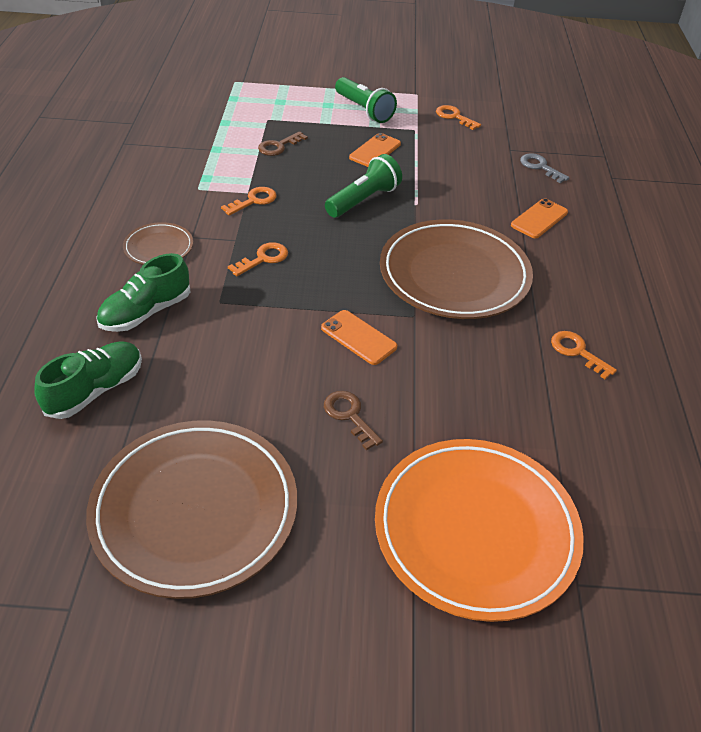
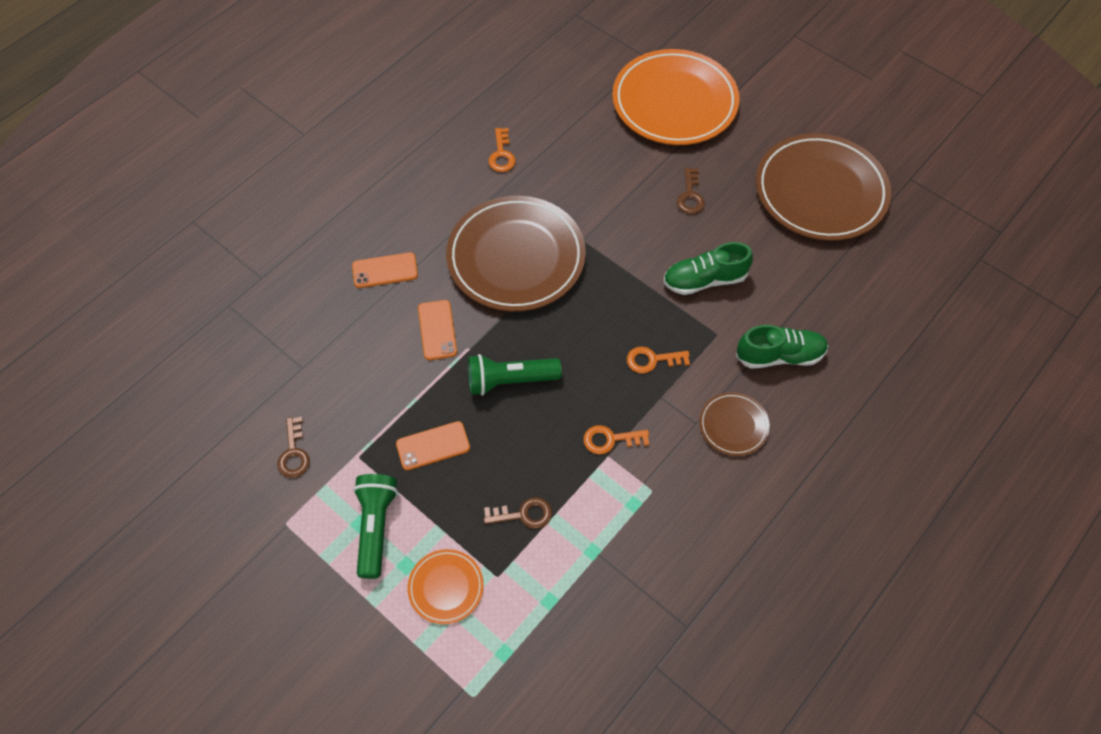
camera: 140 degrees left, 15 degrees up
(96, 390) = (847, 304): green shoe -> green shoe (704, 280)
(294, 106) = (446, 587): none -> orange plate
(358, 337) = (637, 245): orange phone -> orange phone (437, 330)
(454, 117) = (294, 453): orange key -> brown key
(540, 167) = (305, 327): grey key -> none

